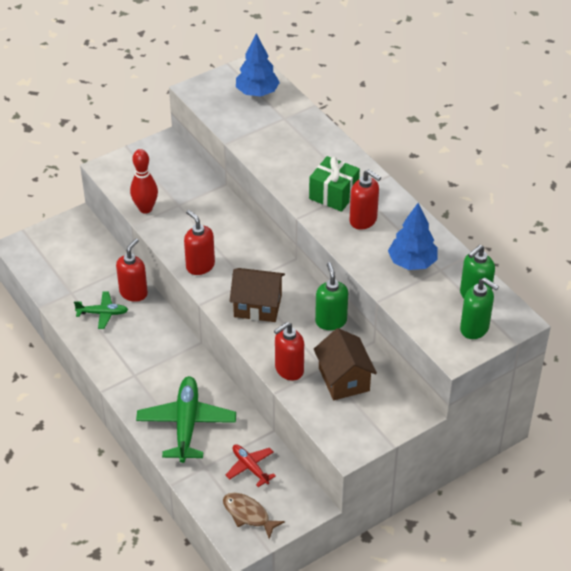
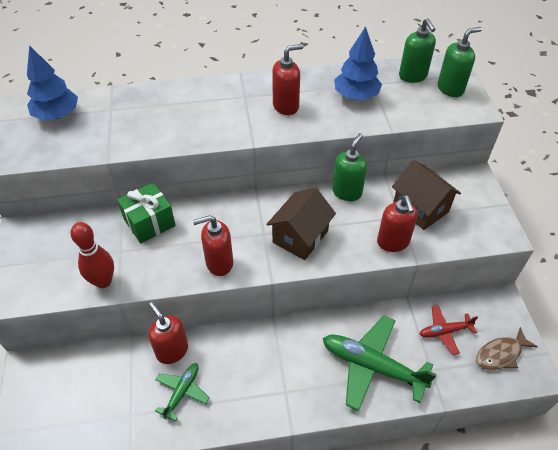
camera: 65 degrees left, 5 degrees up
(331, 321) = (347, 192): green soap dispenser -> green soap dispenser turned 105 degrees clockwise
(333, 194) = (240, 112): green gift -> green gift (149, 222)
(344, 379) = (420, 208): brown house -> brown house turned 45 degrees clockwise

